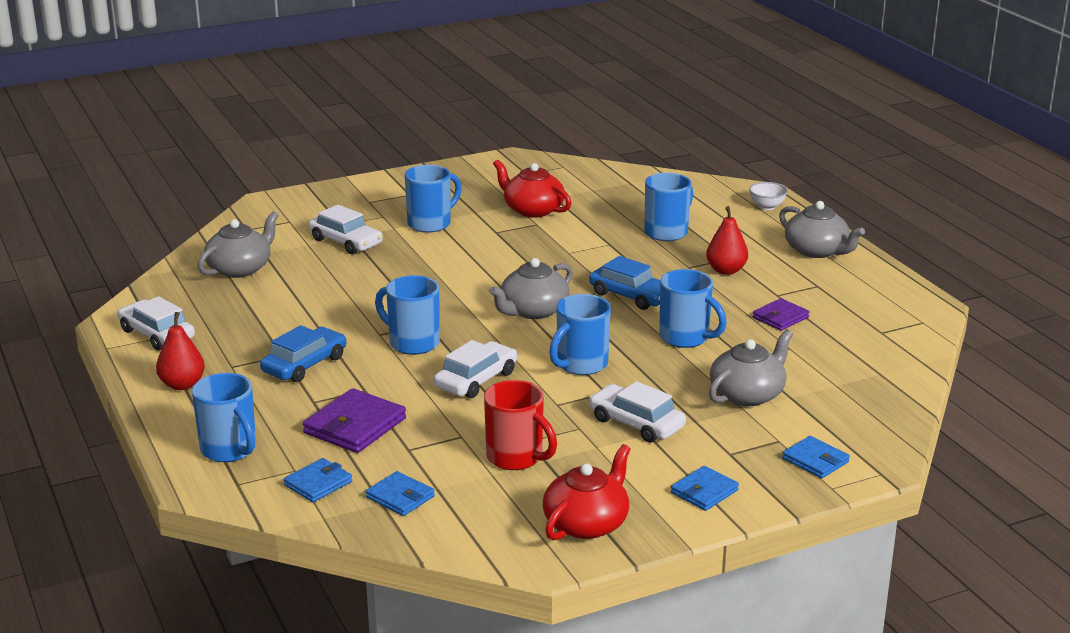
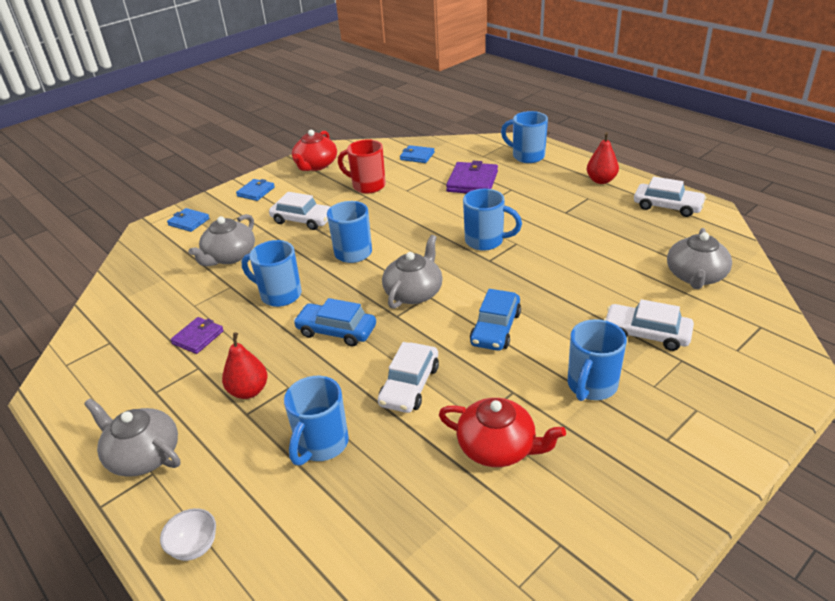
camera: 165 degrees right, 10 degrees up
(304, 364) = (542, 209): blue car -> blue car (495, 328)
(318, 483) = (464, 153): blue wallet -> none
(476, 380) = (420, 225): white car -> white car (409, 385)

